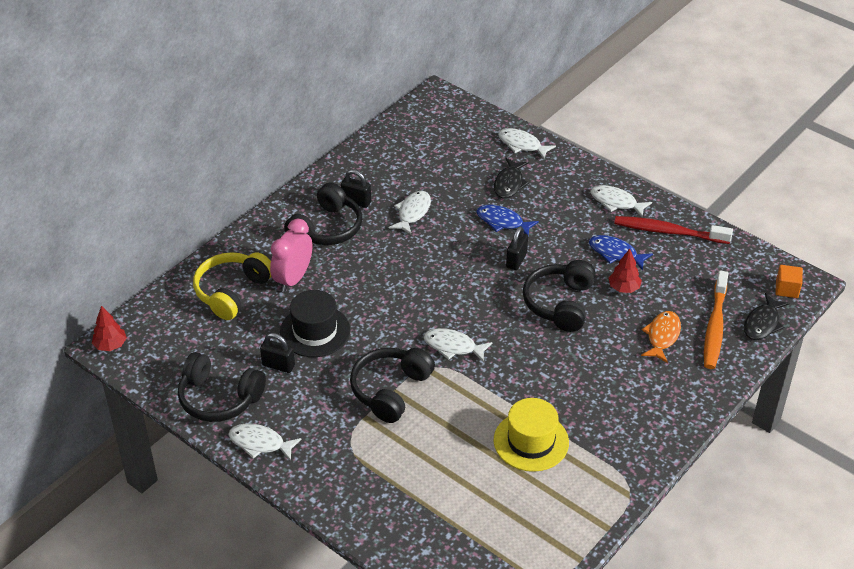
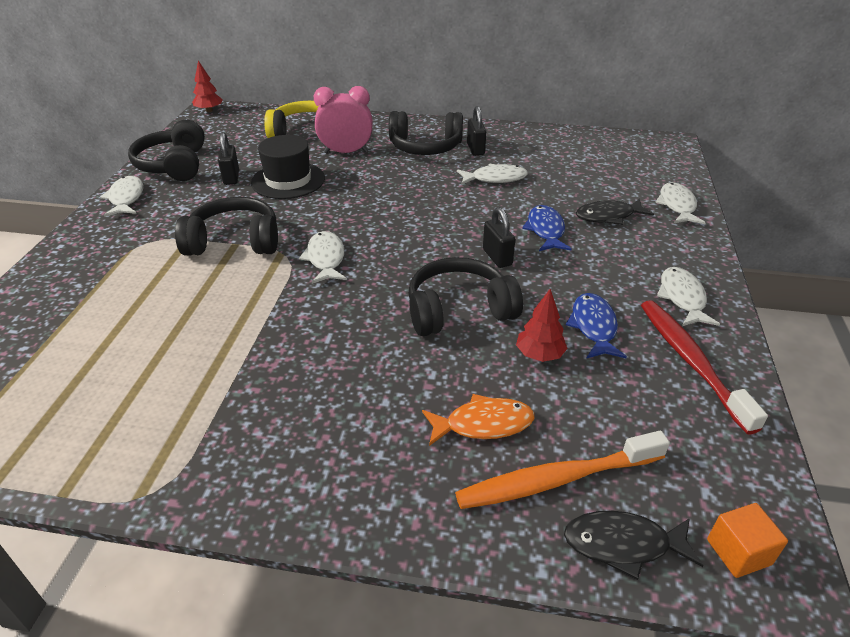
camera: 60 degrees right, 5 degrees down
(516, 260) = (497, 257): black padlock -> black padlock turned 75 degrees clockwise
(531, 441) = (205, 363): yellow hat -> none

